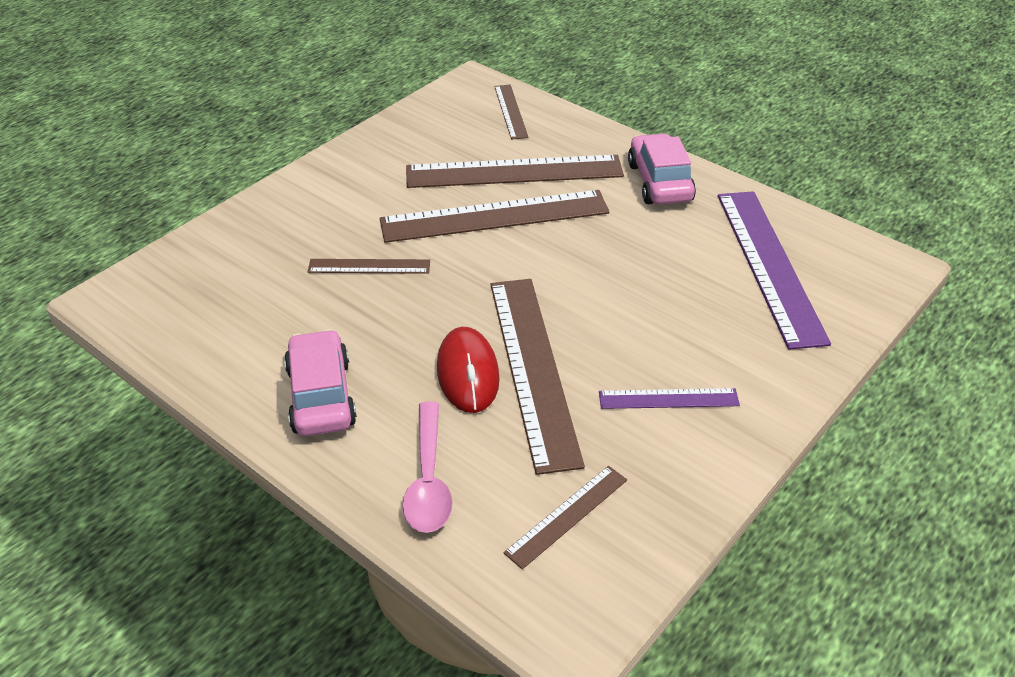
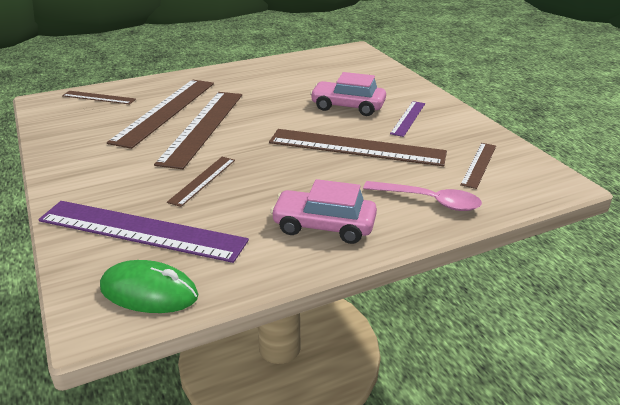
camera: 65 degrees left, 10 degrees down
(157, 312) = (149, 292): none -> green mouse
(468, 373) = (344, 168): red mouse -> none
(567, 516) = (479, 165): brown ruler -> brown ruler turned 45 degrees clockwise
(659, 182) = (231, 77): pink car -> pink car (348, 107)
(769, 265) = (328, 71): purple ruler -> purple ruler (141, 230)

